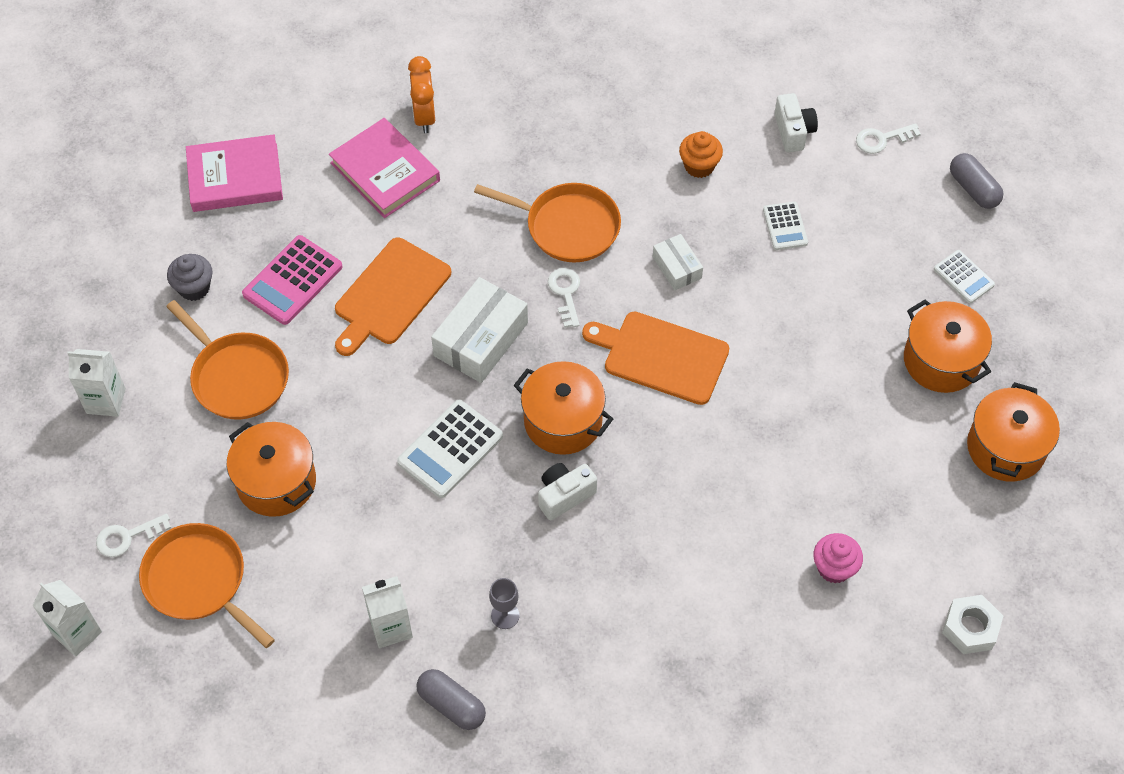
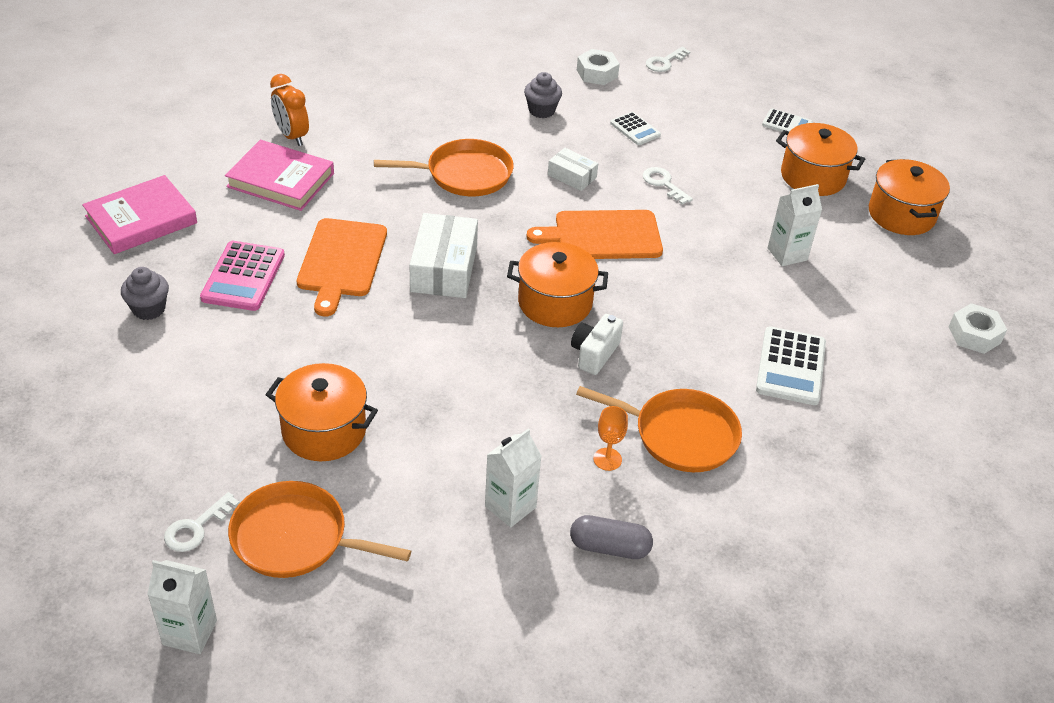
camera: 30 degrees left, 15 degrees down
(106, 401) = (107, 423): white carton -> white carton (787, 254)
(237, 377) = (234, 363): orange pan -> orange pan (680, 435)
(450, 449) = (471, 353): white calculator -> white calculator (791, 367)
(505, 615) = (607, 459): grey goblet -> orange goblet
(565, 293) = (494, 217): white key -> white key (663, 184)
(699, 166) = (541, 110): orange cupcake -> grey cupcake
(793, 131) = (597, 73): white camera -> white nut
(834, 568) = (845, 330): pink cupcake -> none
(973, 189) = (751, 73): grey capsule -> none

